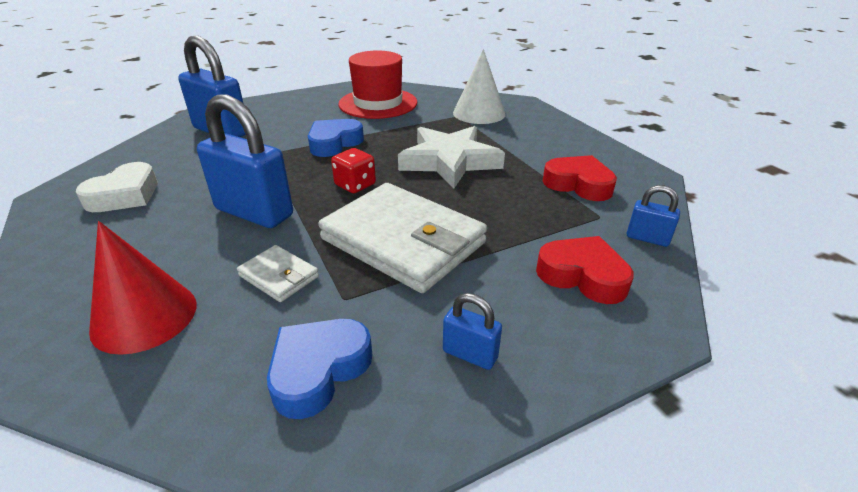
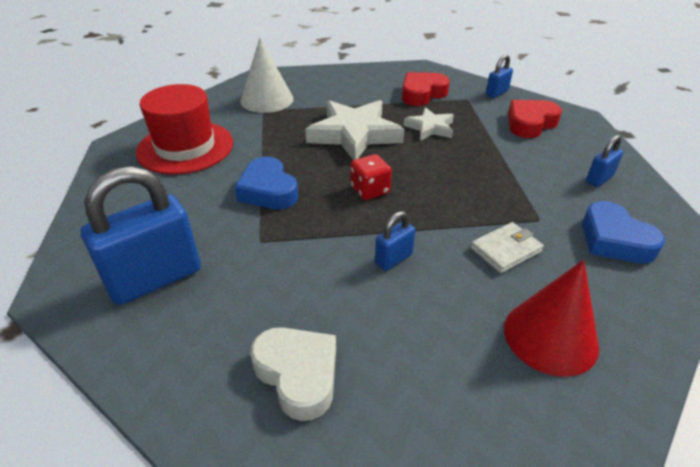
camera: 70 degrees left, 5 degrees up
(254, 212) = (393, 259): blue padlock -> blue padlock, size x0.47
(402, 241) = (472, 181): white wallet -> none
(500, 200) = (430, 128): none -> white star

